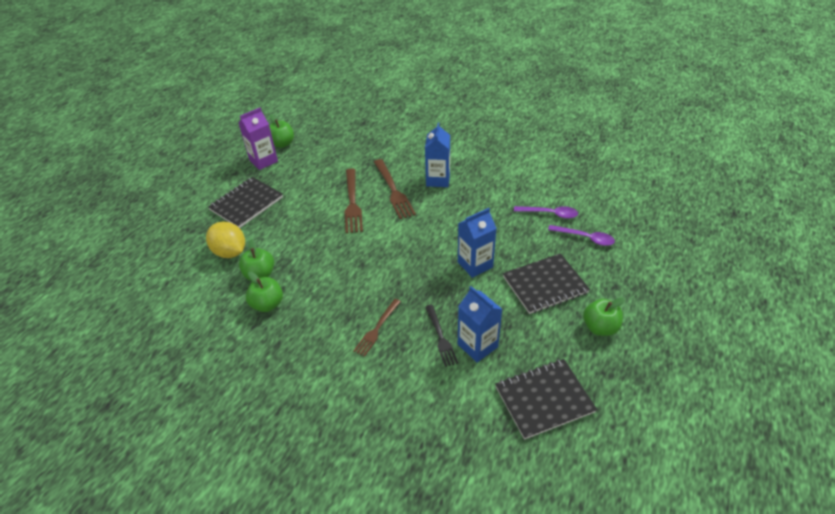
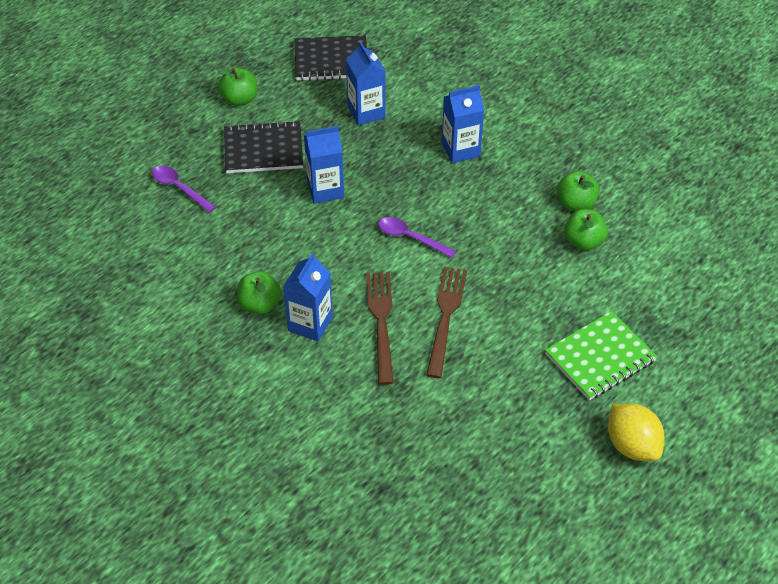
camera: 165 degrees left, 5 degrees up
(230, 252) = (622, 282): yellow lemon -> yellow lemon (632, 445)
(246, 204) = (600, 357): black notebook -> green notebook
(263, 161) = (571, 442): purple carton -> none
(282, 144) = (535, 475): green apple -> green apple (260, 305)
(377, 329) = (461, 150): brown fork -> blue carton
(441, 337) = (398, 127): black fork -> none
(549, 214) = (196, 229): purple spoon -> purple spoon (411, 238)

